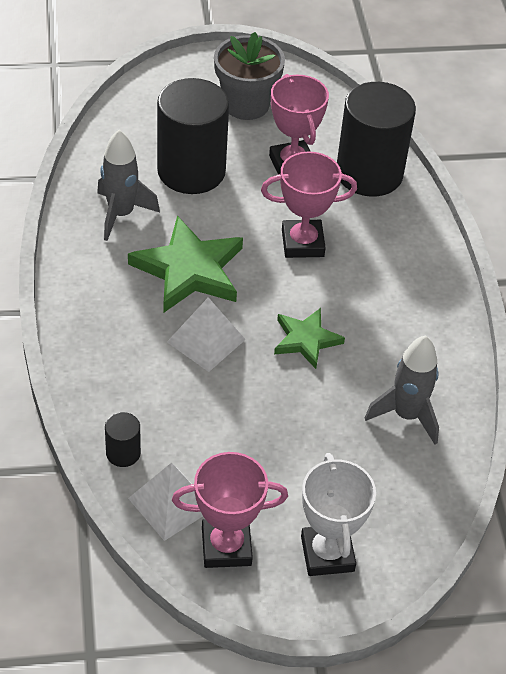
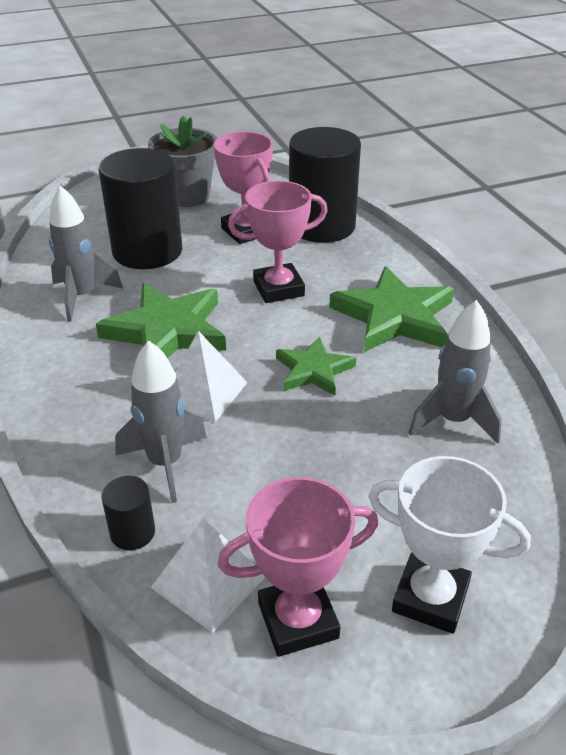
camera: 10 degrees left, 10 degrees down
(160, 400) = (165, 463): none -> grey rocket
(327, 554) = (430, 598): white trophy -> white trophy turned 45 degrees counterclockwise
(398, 298) = (394, 316): none -> green star

